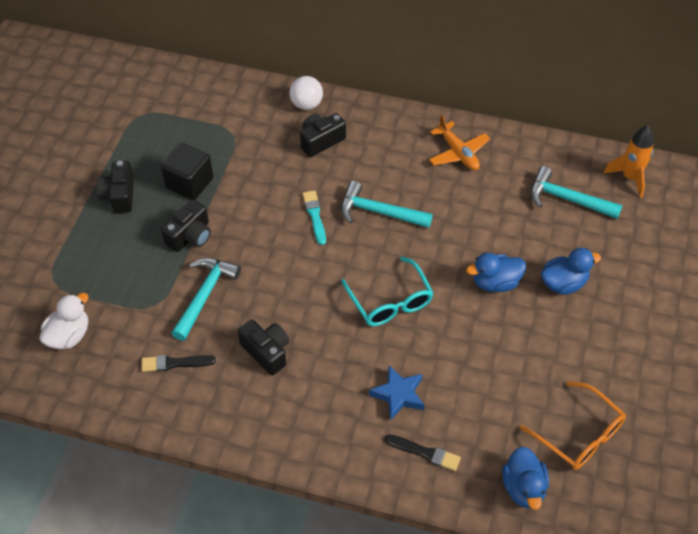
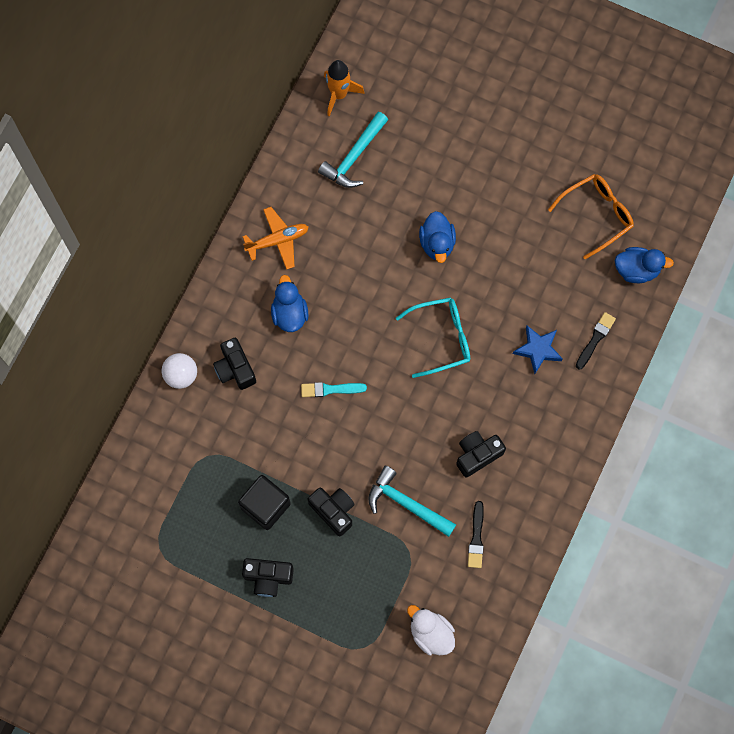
camera: 80 degrees left, 20 degrees up
(379, 212) = (337, 329): turquoise hammer -> none
(563, 283) = (447, 186): blue duck -> blue duck (289, 313)

